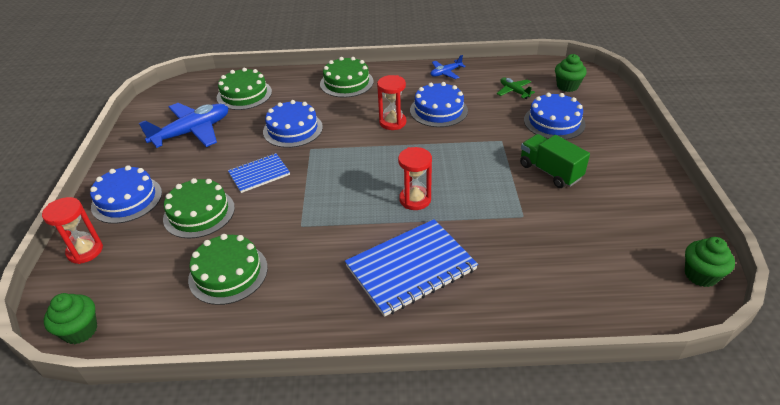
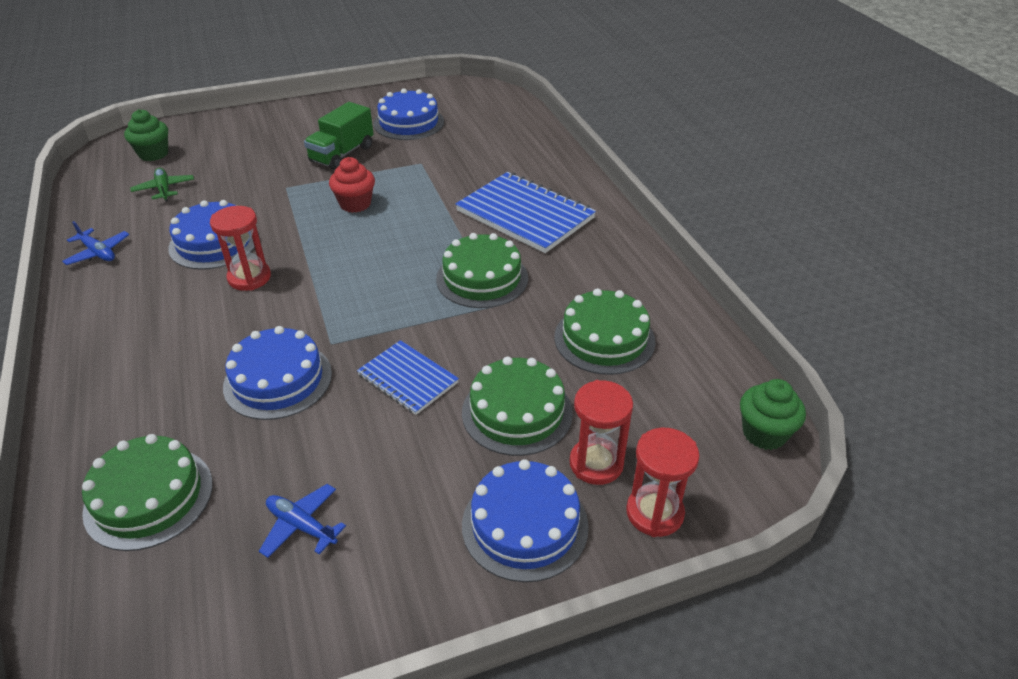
camera: 110 degrees left, 0 degrees up
(192, 132) = (302, 526): blue plane -> blue plane, size x0.50
(346, 83) = (116, 356): green cake -> green cake (482, 278)
(415, 199) = (418, 230): red hourglass -> red hourglass (596, 463)
(465, 172) = (355, 204): none -> red cupcake
(514, 91) = (164, 189): green plane -> green plane turned 120 degrees clockwise
(554, 122) = (241, 157): blue cake -> blue cake (409, 123)
(700, 275) = (461, 88): green cupcake -> none

